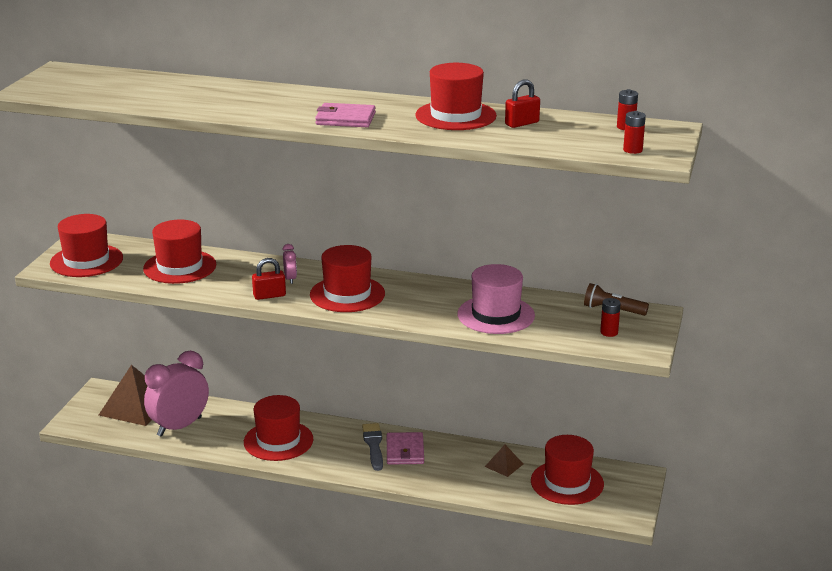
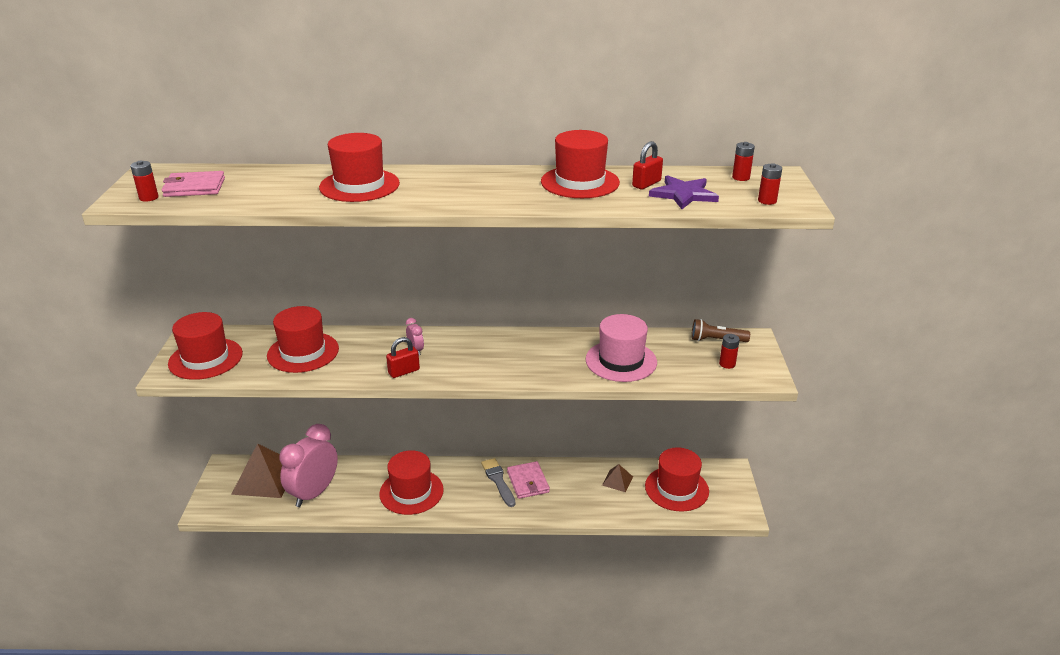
camera: 15 degrees left, 5 degrees up
(48, 91) = (149, 198): none -> red battery
(345, 119) = (477, 197): pink wallet -> pink wallet (194, 187)
(347, 294) = (476, 359): red hat -> red hat (359, 185)
(551, 136) = (683, 194): none -> purple star

